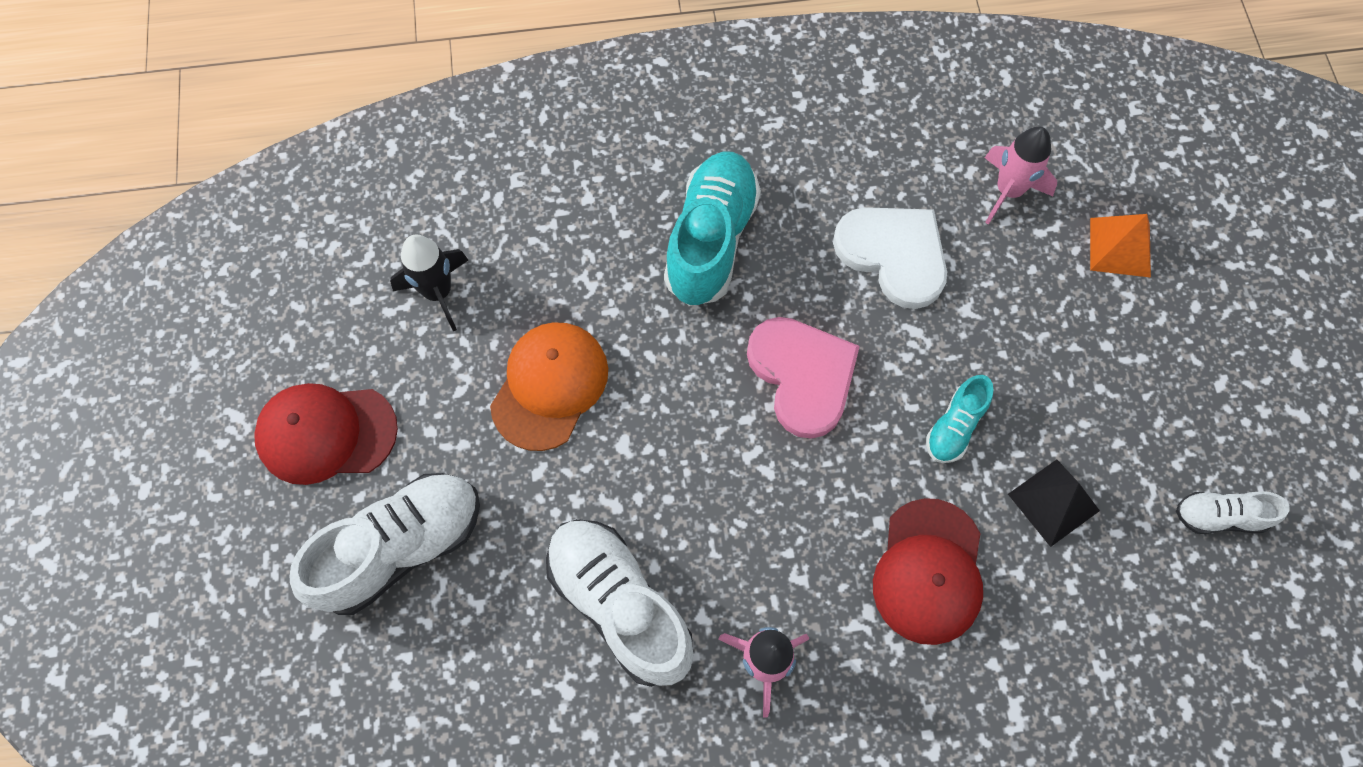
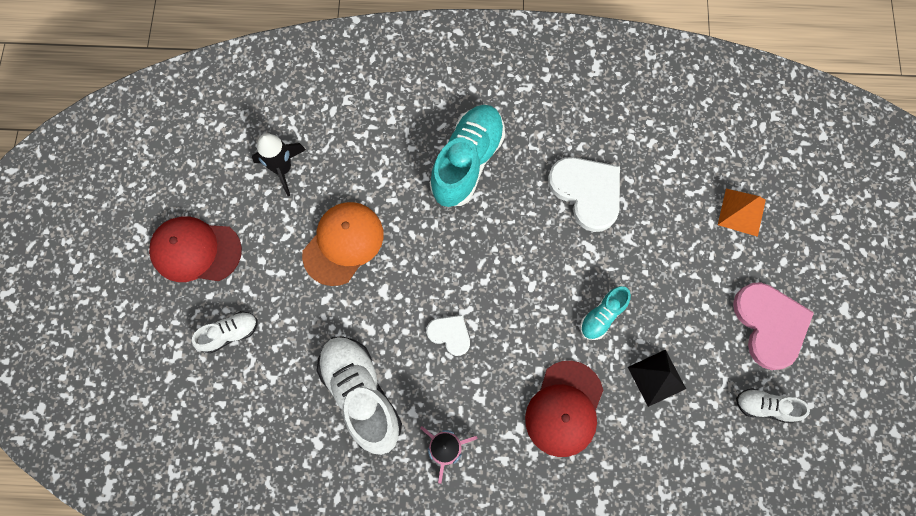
camera: 10 degrees right, 5 degrees up
(400, 548) = (230, 333): white shoe -> white shoe, size x0.51
(735, 492) = (450, 334): none -> white heart
(802, 375) = (509, 264): pink heart -> pink heart (770, 325)
(1008, 191) = (674, 160): pink rocket -> none

